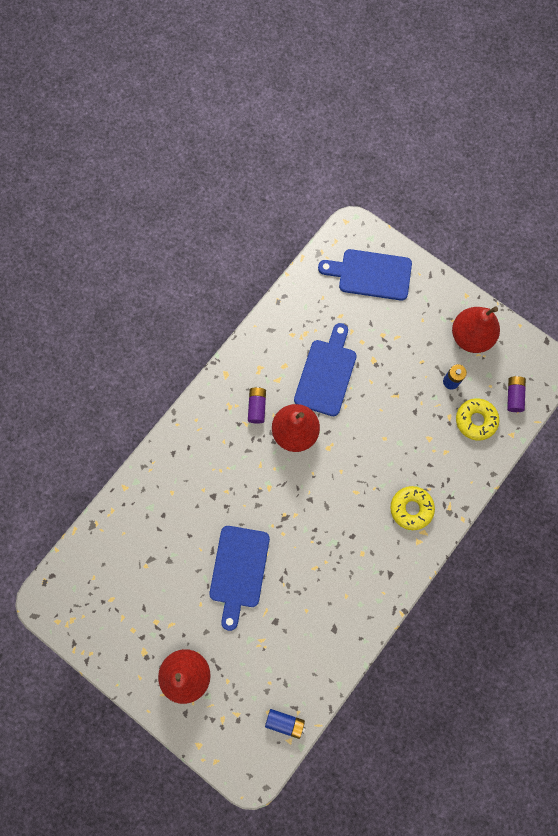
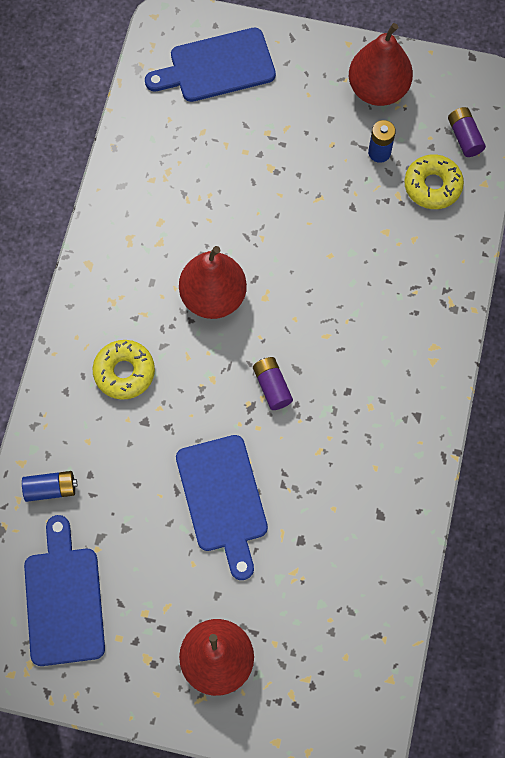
camera: 25 degrees left, 5 degrees down
(257, 407) = (149, 287): purple battery -> purple battery (272, 387)
(285, 722) = (374, 659): blue battery -> blue battery (51, 489)
(326, 374) = (219, 209): blue cutting board -> blue cutting board (64, 599)
(411, 509) = (405, 325): yellow donut -> yellow donut (124, 372)

